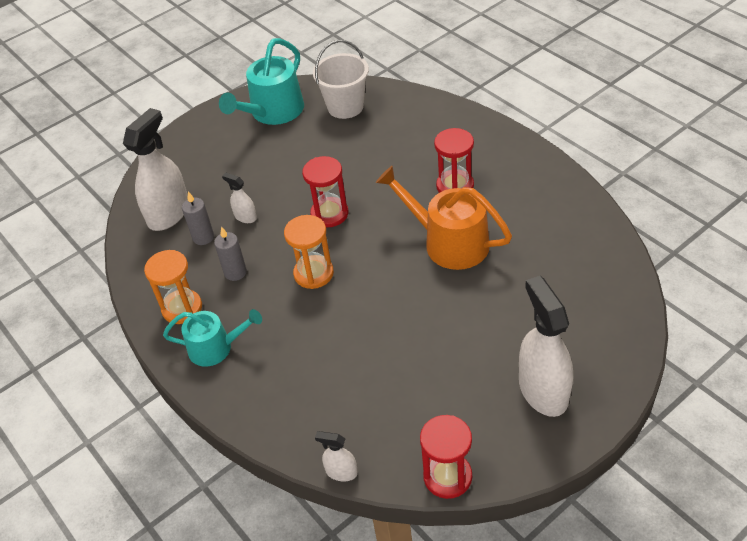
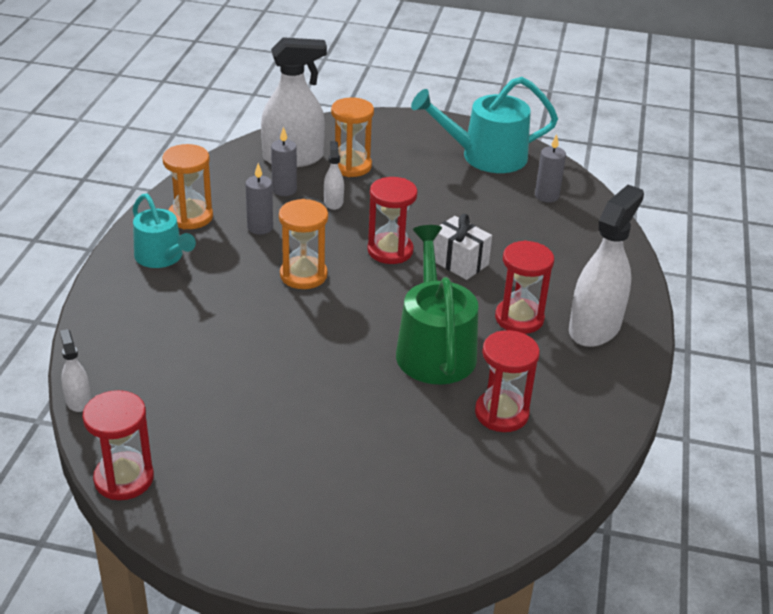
camera: 45 degrees right, 10 degrees down
(212, 186) = (351, 166): none -> orange hourglass
(345, 107) = (546, 196): white bucket -> grey candle
(374, 185) = (459, 262): none -> white gift
(449, 242) = (434, 348): orange watering can -> green watering can
(535, 241) = (501, 413): none -> red hourglass
(543, 390) = (292, 507): white spray bottle -> white spray bottle (594, 328)

